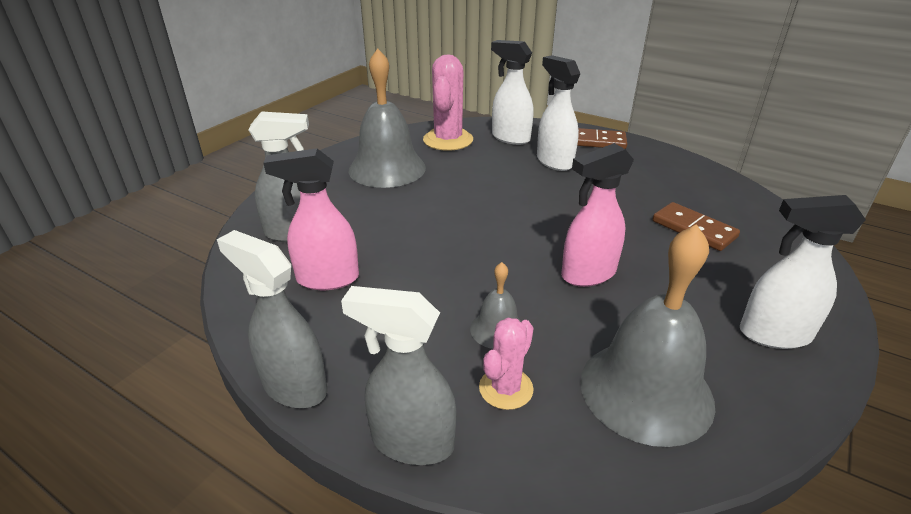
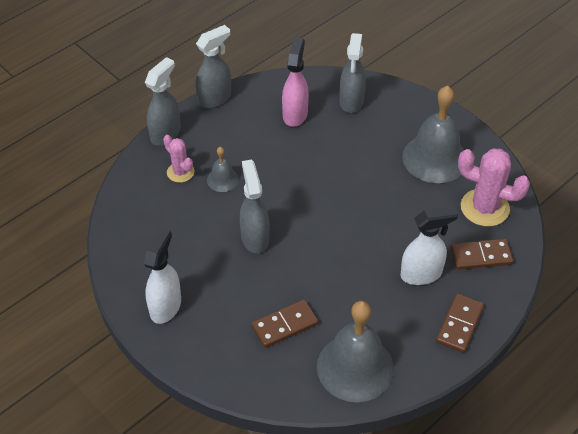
camera: 105 degrees right, 15 degrees up
(510, 138) = (481, 256): white spray bottle -> brown domino
(588, 274) = (255, 238): pink spray bottle -> grey spray bottle
(646, 391) = (154, 226): grey bell -> grey bell (355, 367)

